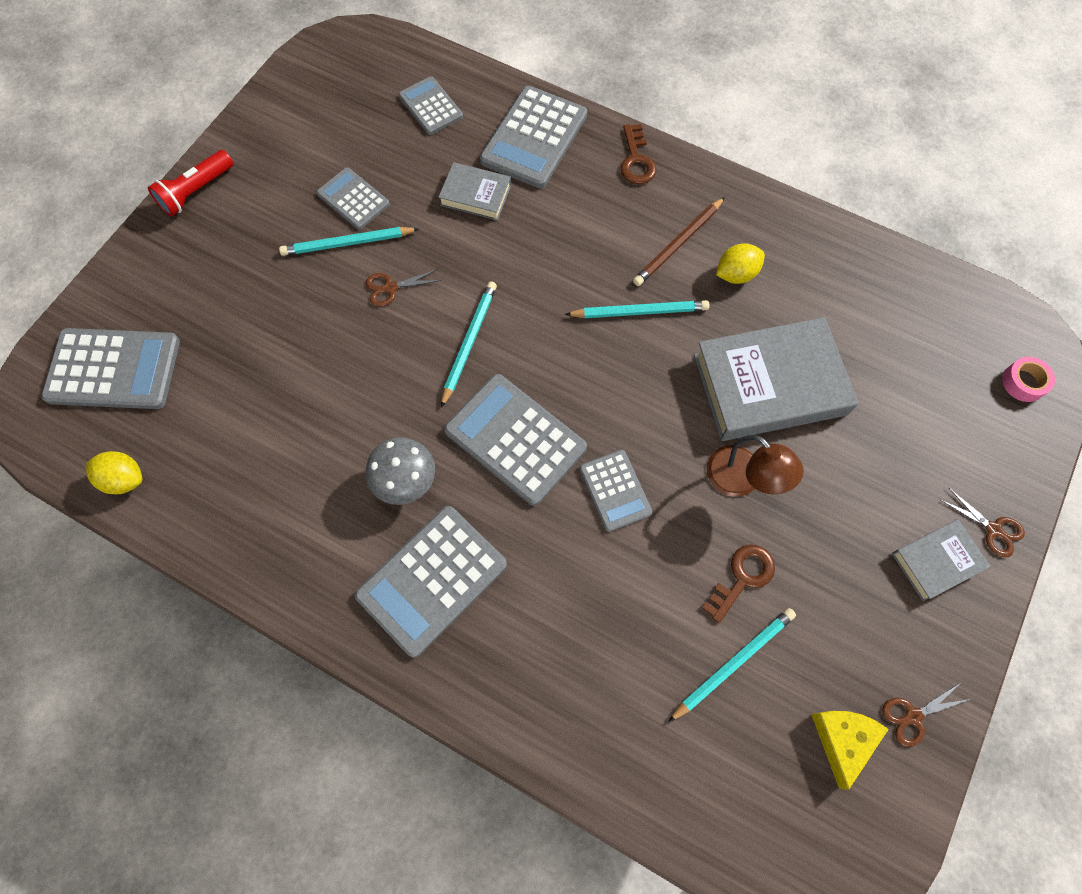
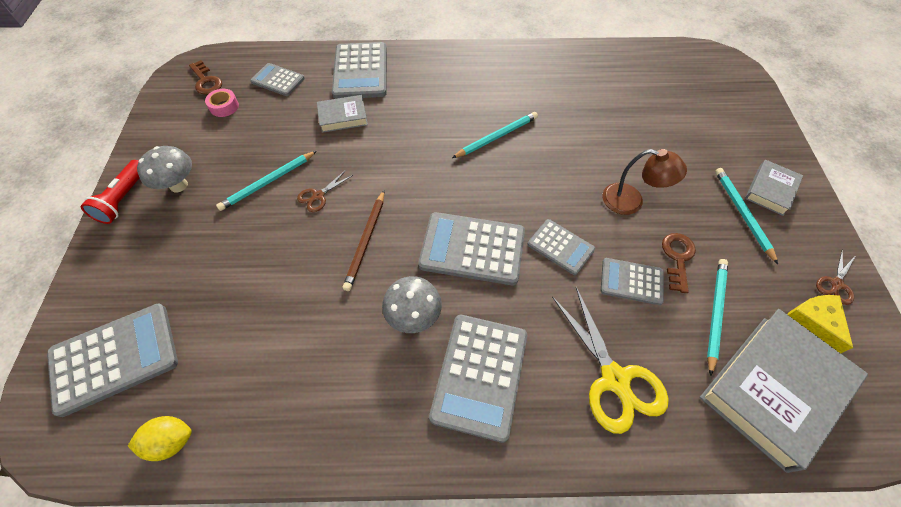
camera: 30 degrees left, 10 degrees down
(256, 201) = (178, 185): none -> grey mushroom
(353, 199) = (255, 154): grey calculator -> grey calculator (631, 281)
(469, 343) = (398, 204): turquoise pencil -> turquoise pencil (742, 214)
(565, 664) = (614, 379): none -> yellow scissors
(636, 160) = (434, 59): brown key -> brown key (206, 81)
(678, 244) = (492, 91): brown pencil -> brown pencil (366, 241)
(736, 274) = (538, 93): yellow lemon -> none
(769, 384) = (603, 141): grey book -> grey book (774, 389)
(993, 529) = (782, 158): brown scissors -> none
(1023, 382) = (730, 80): pink tape -> pink tape (224, 106)

